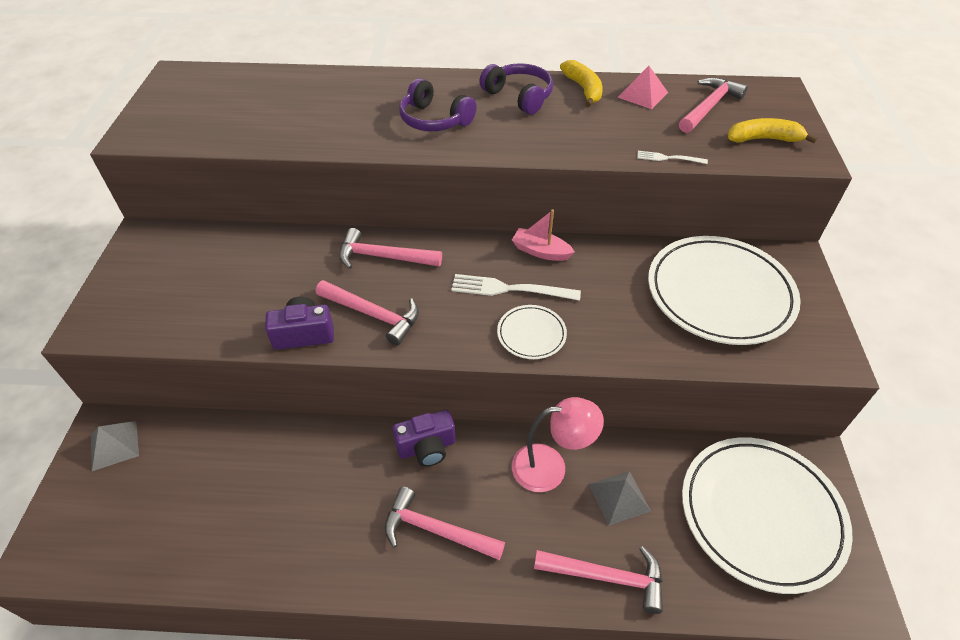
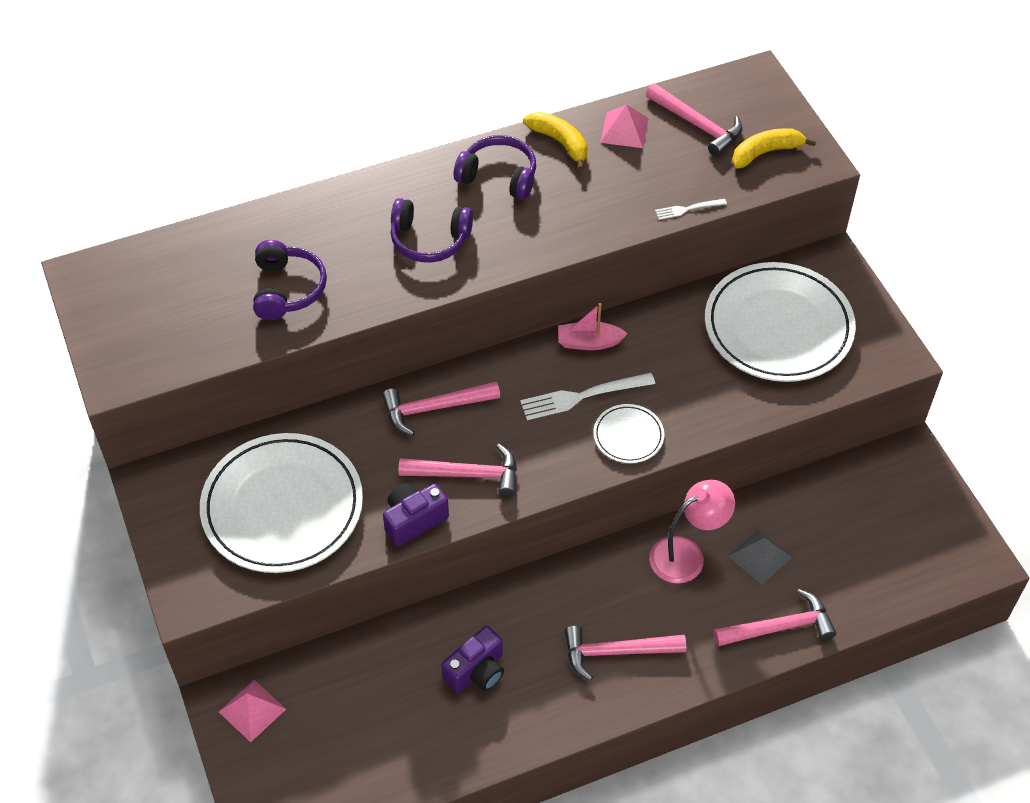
camera: 25 degrees left, 5 degrees up
(114, 445) = (252, 710): grey pyramid -> pink pyramid
(302, 120) = (287, 289): none -> purple headphones
(427, 447) = (563, 584): purple camera -> purple camera (476, 671)
(709, 107) = (697, 125): pink hammer -> pink hammer turned 120 degrees clockwise
(761, 514) = (883, 521): white plate -> white plate (282, 507)

